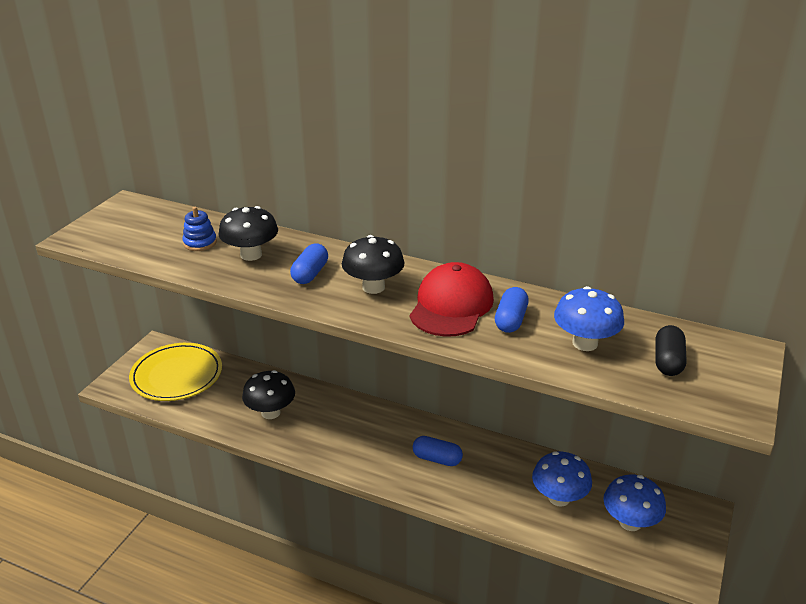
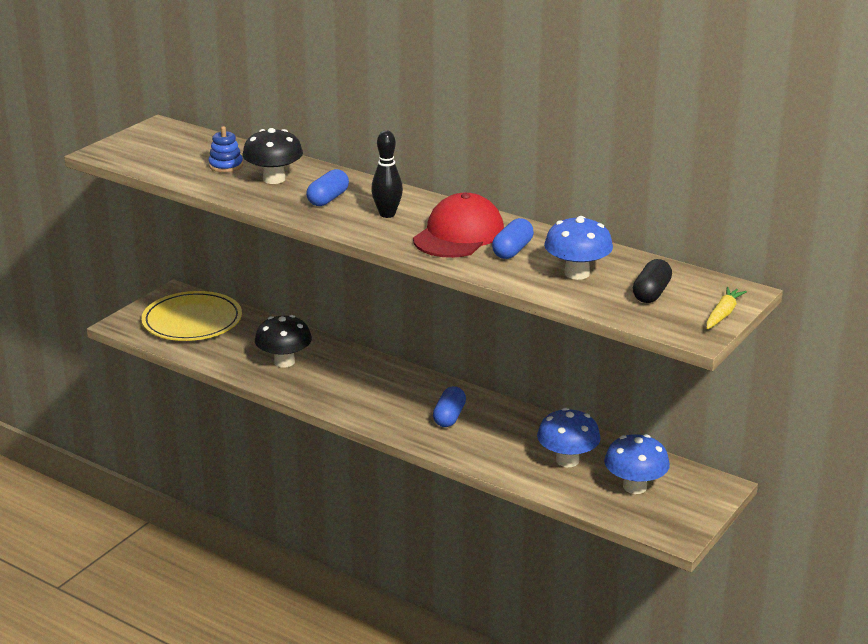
camera: 10 degrees right, 5 degrees down
(373, 287) = (387, 214): black mushroom -> black bowling pin
(437, 459) = (449, 417): blue capsule -> blue capsule turned 75 degrees clockwise
(749, 381) = (723, 314): none -> yellow carrot

